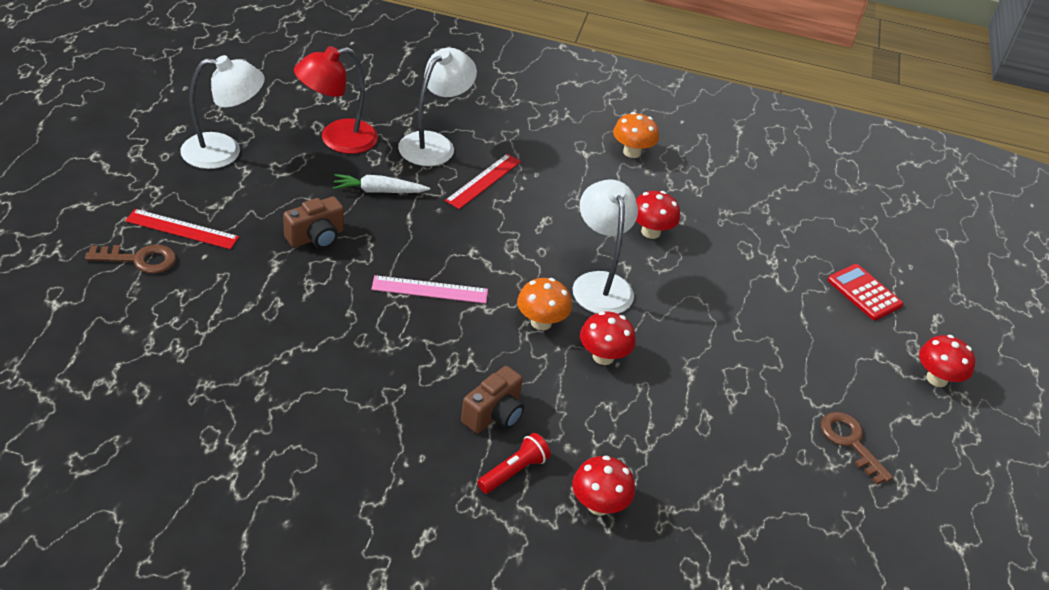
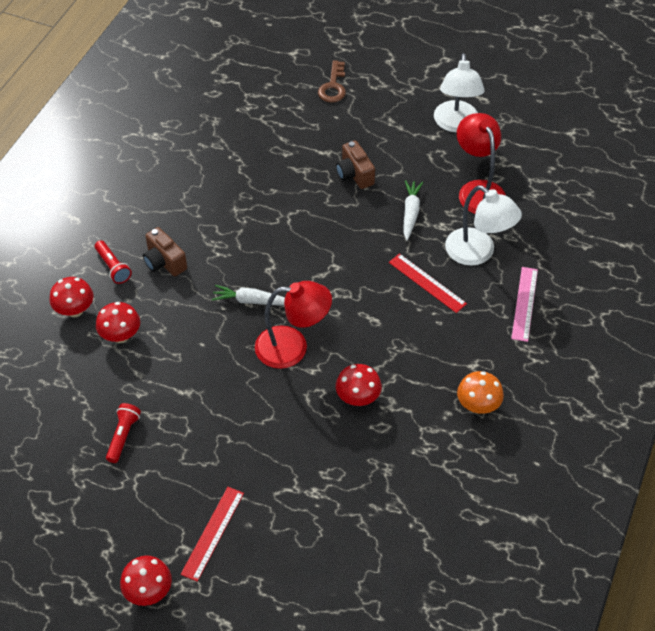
camera: 105 degrees right, 10 degrees up
(182, 229) = (364, 105): red ruler -> red ruler (213, 533)
(430, 289) = (293, 236): pink ruler -> pink ruler (524, 303)
(541, 322) = (252, 301): orange mushroom -> white carrot
(599, 283) = (292, 347): white lamp -> red lamp
(603, 356) = (210, 336): red mushroom -> red mushroom (121, 336)
(770, 424) = (123, 436): none -> red flashlight
(850, 443) = (93, 491): brown key -> none
(864, 293) = (265, 564): red calculator -> none

